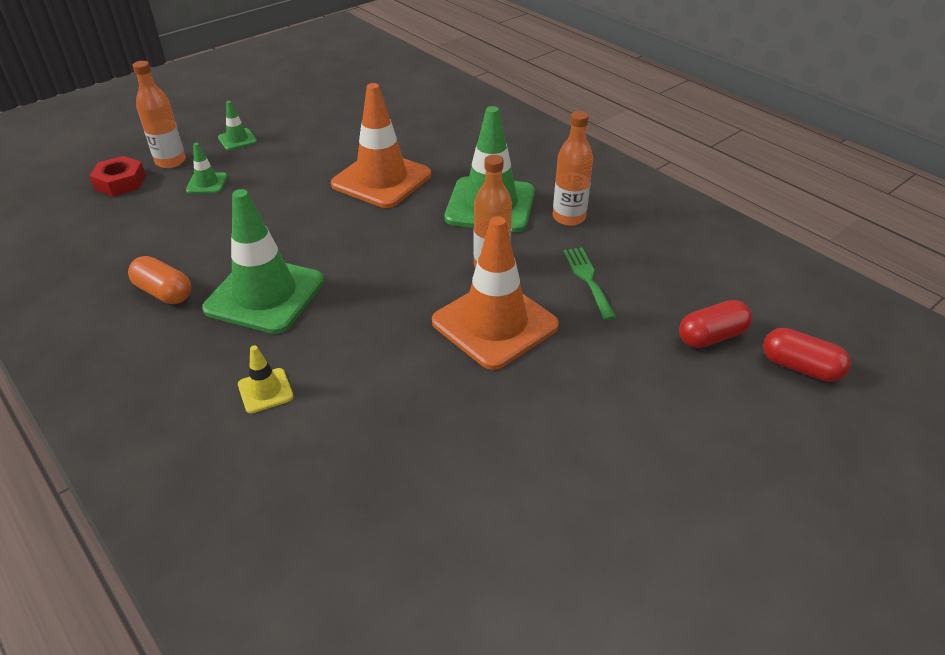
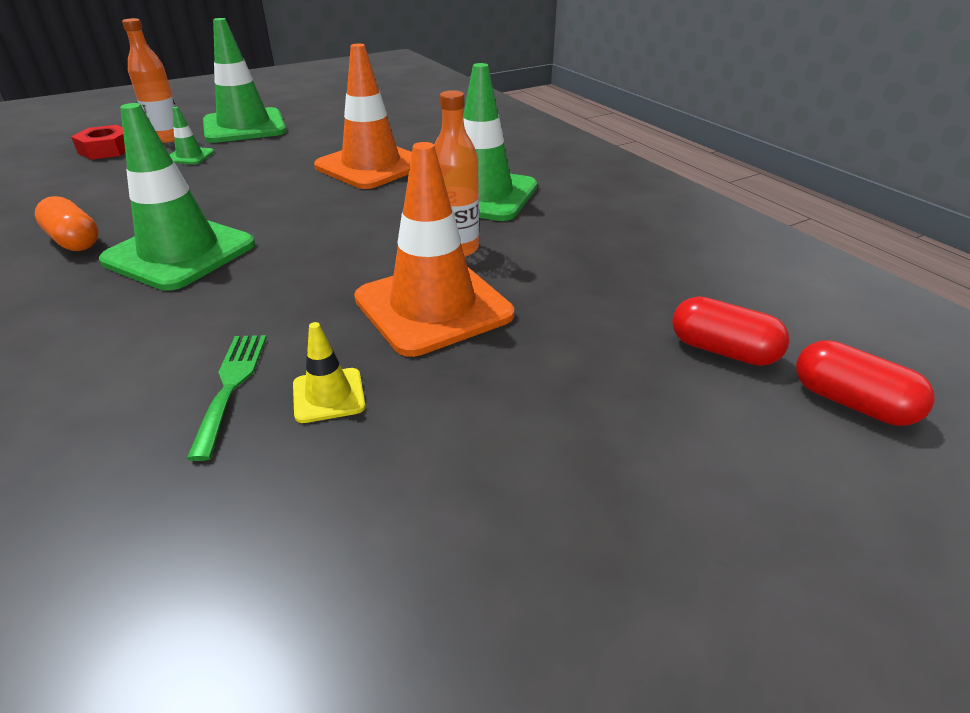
camera: 10 degrees right, 5 degrees down
(237, 139) = (244, 126): green traffic cone -> green traffic cone, size x2.25
(265, 391) = (111, 347): yellow traffic cone -> yellow traffic cone (328, 395)
(569, 217) = (569, 213): orange bottle -> none
(588, 279) = (571, 272): green fork -> green fork (231, 385)
(711, 336) = (722, 350): red capsule -> red capsule turned 45 degrees clockwise

